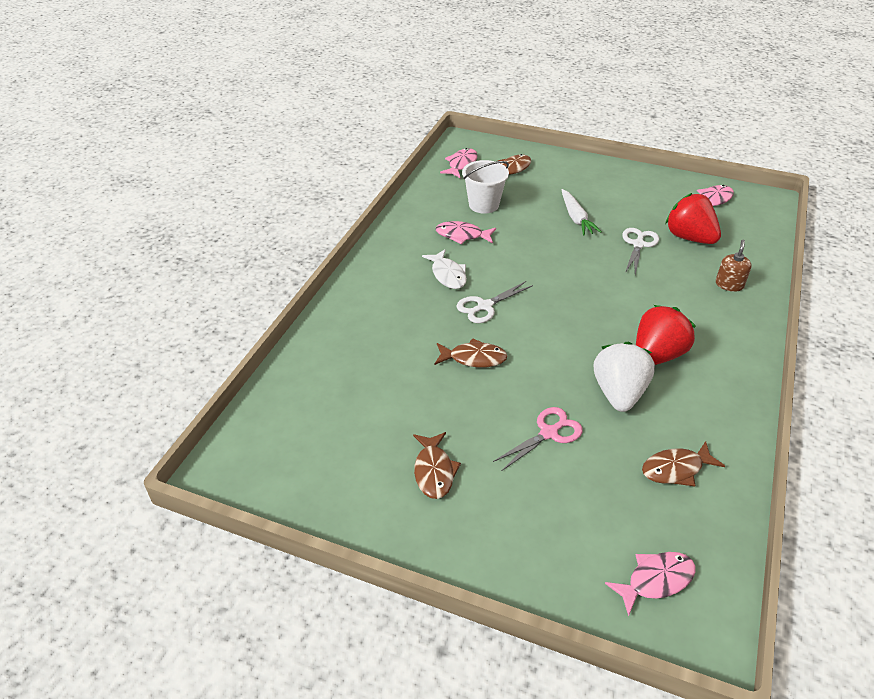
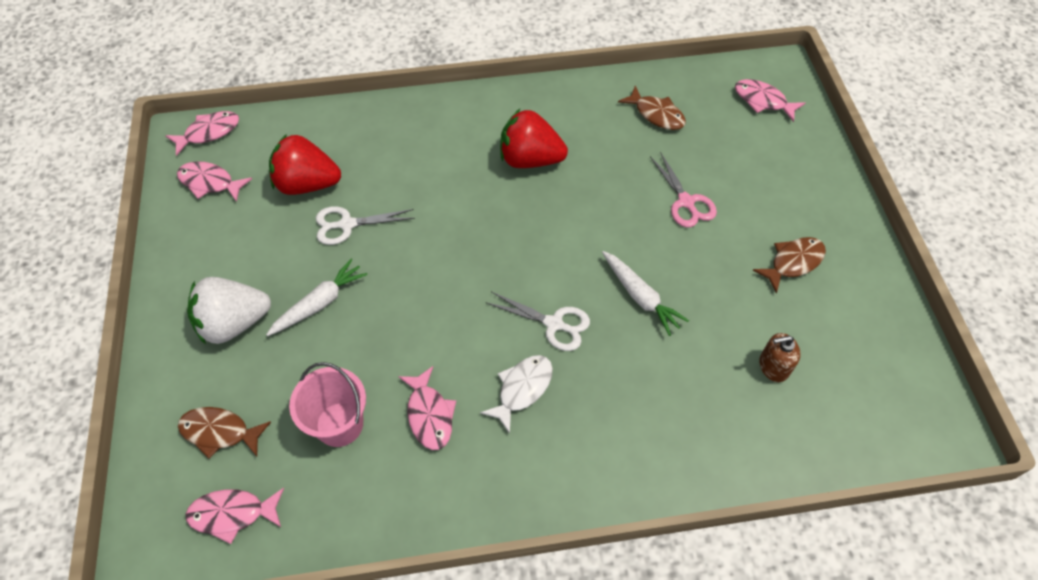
camera: 120 degrees left, 15 degrees up
(473, 358) = (640, 297): brown fish -> white carrot
(483, 205) = (339, 424): white bucket -> pink bucket
(549, 433) = (686, 202): pink scissors -> pink scissors turned 135 degrees counterclockwise
(619, 393) = (600, 171): white strawberry -> white strawberry (234, 323)
(689, 237) = (307, 184): red strawberry -> red strawberry turned 75 degrees clockwise
(729, 285) = (381, 134): brown soap dispenser -> brown soap dispenser (773, 366)
(766, 209) = (209, 132): none -> pink fish

